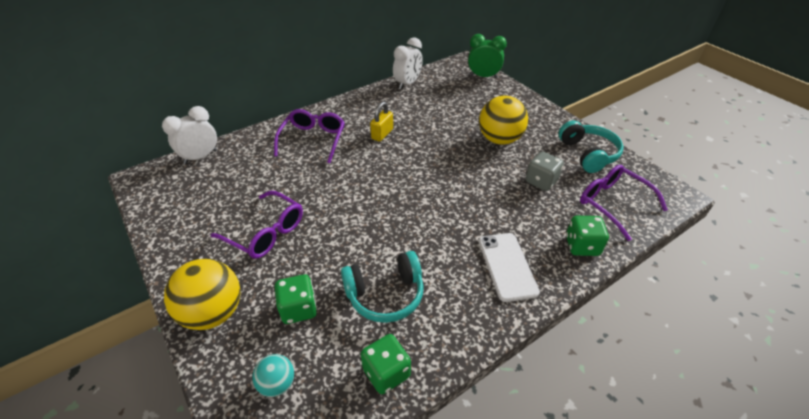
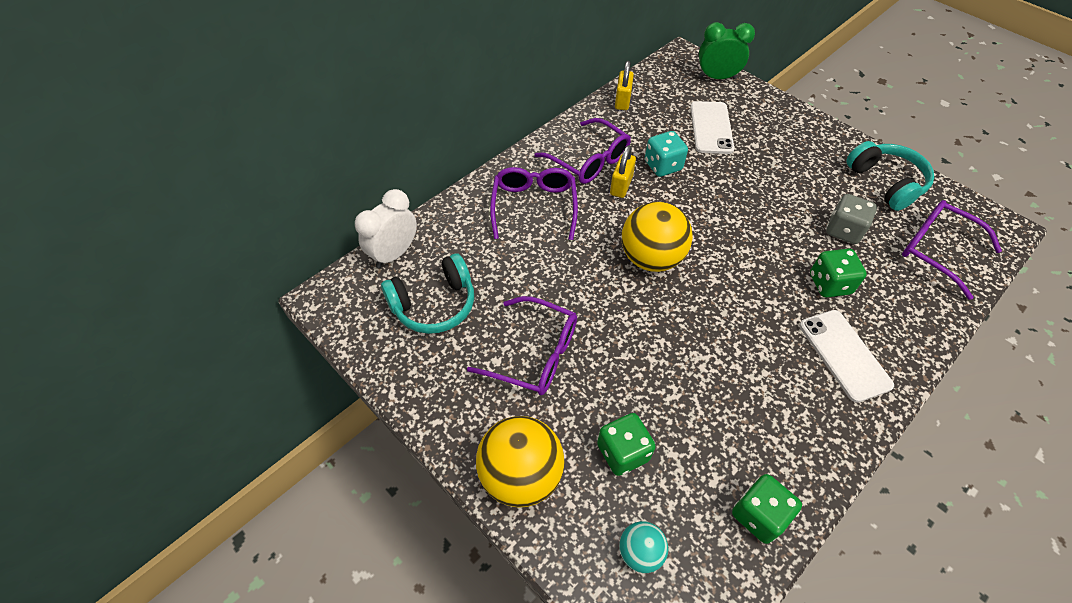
camera: 10 degrees left, 10 degrees up
(366, 116) = (589, 160): none -> purple glasses
(385, 294) = (717, 416): turquoise headphones -> turquoise headphones (434, 304)
(407, 84) = (622, 101): white clock -> yellow padlock
(419, 125) = (663, 166): none -> turquoise dice
(465, 106) = (711, 128): none -> white phone
(499, 139) = (772, 175): yellow ball -> yellow ball (651, 258)
(582, 246) = (919, 314): green dice -> green dice (829, 284)

